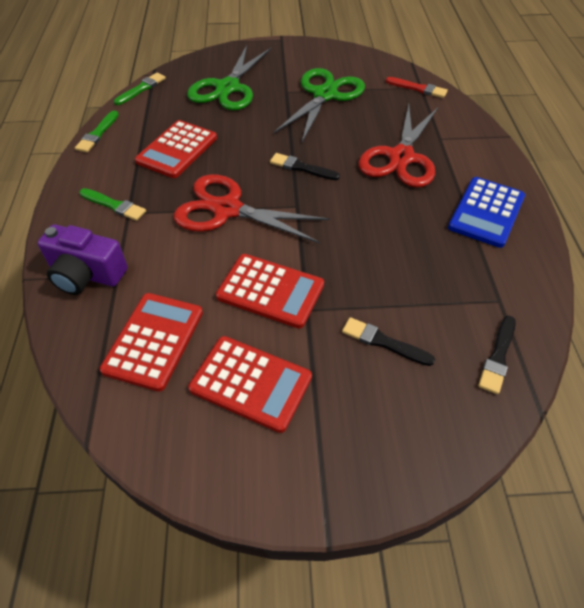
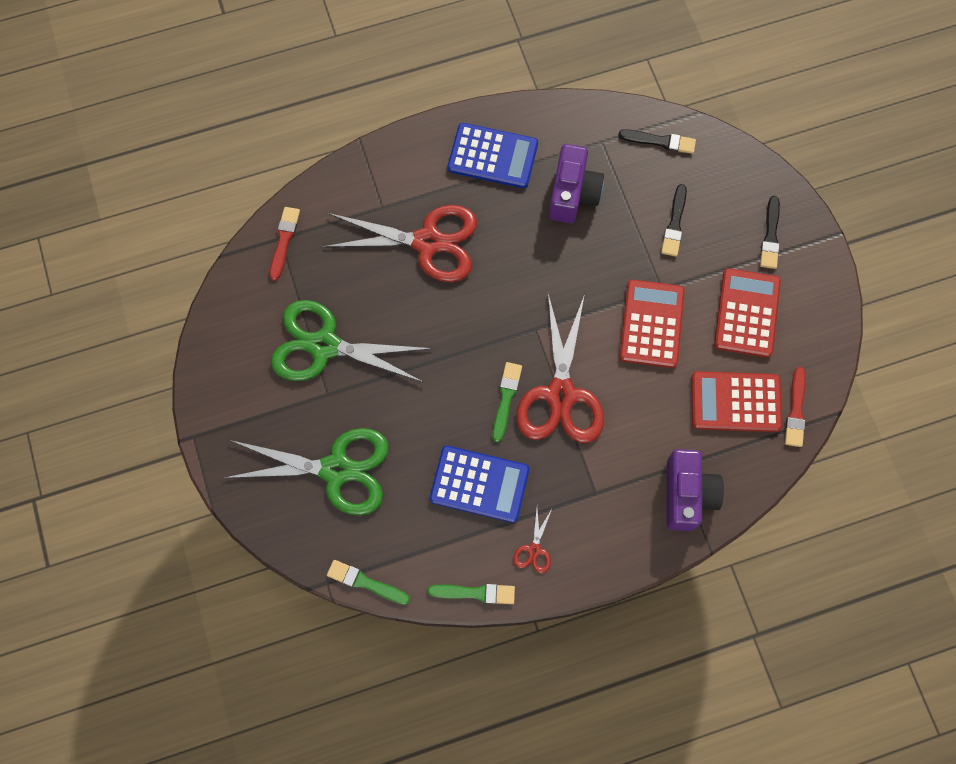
camera: 105 degrees left, 20 degrees up
(107, 168) = (534, 550): none -> red scissors
(114, 205) = (589, 513): green brush -> green brush (506, 399)
(114, 397) = (796, 410): none -> red brush
(177, 150) = (479, 484): red calculator -> blue calculator
(302, 168) = (473, 339): black brush -> black brush (770, 236)
(436, 262) = (573, 193): none -> purple camera

